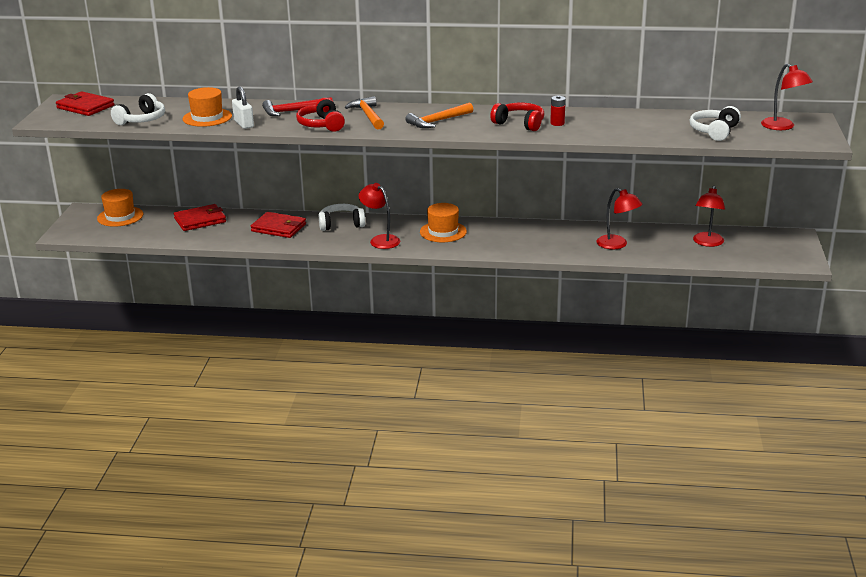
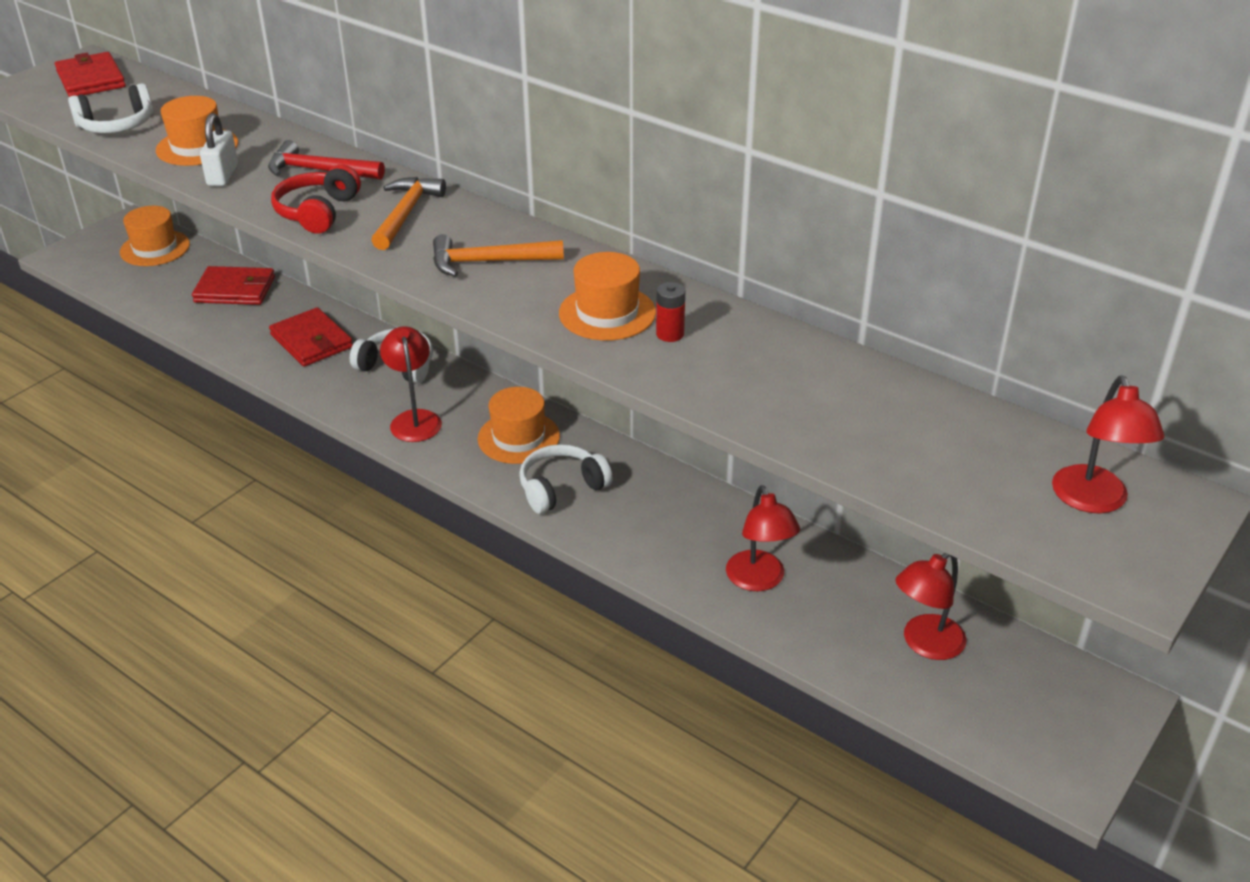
camera: 30 degrees right, 10 degrees up
(520, 124) = (607, 313): red headphones -> orange hat
(714, 131) = (934, 461): white headphones -> white headphones (561, 488)

